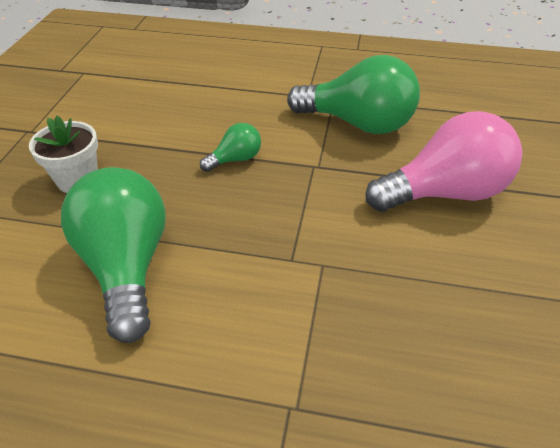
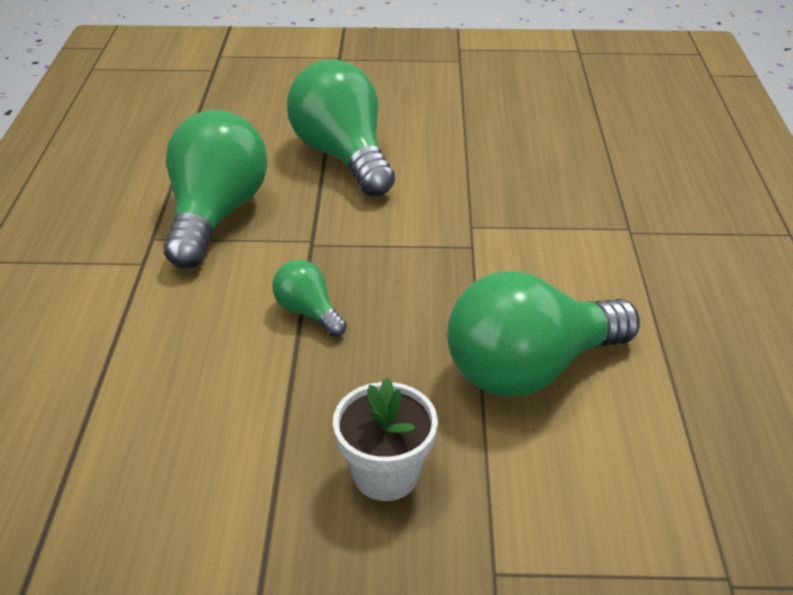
camera: 100 degrees left, 5 degrees down
(444, 193) = (343, 156): pink light bulb -> green light bulb

